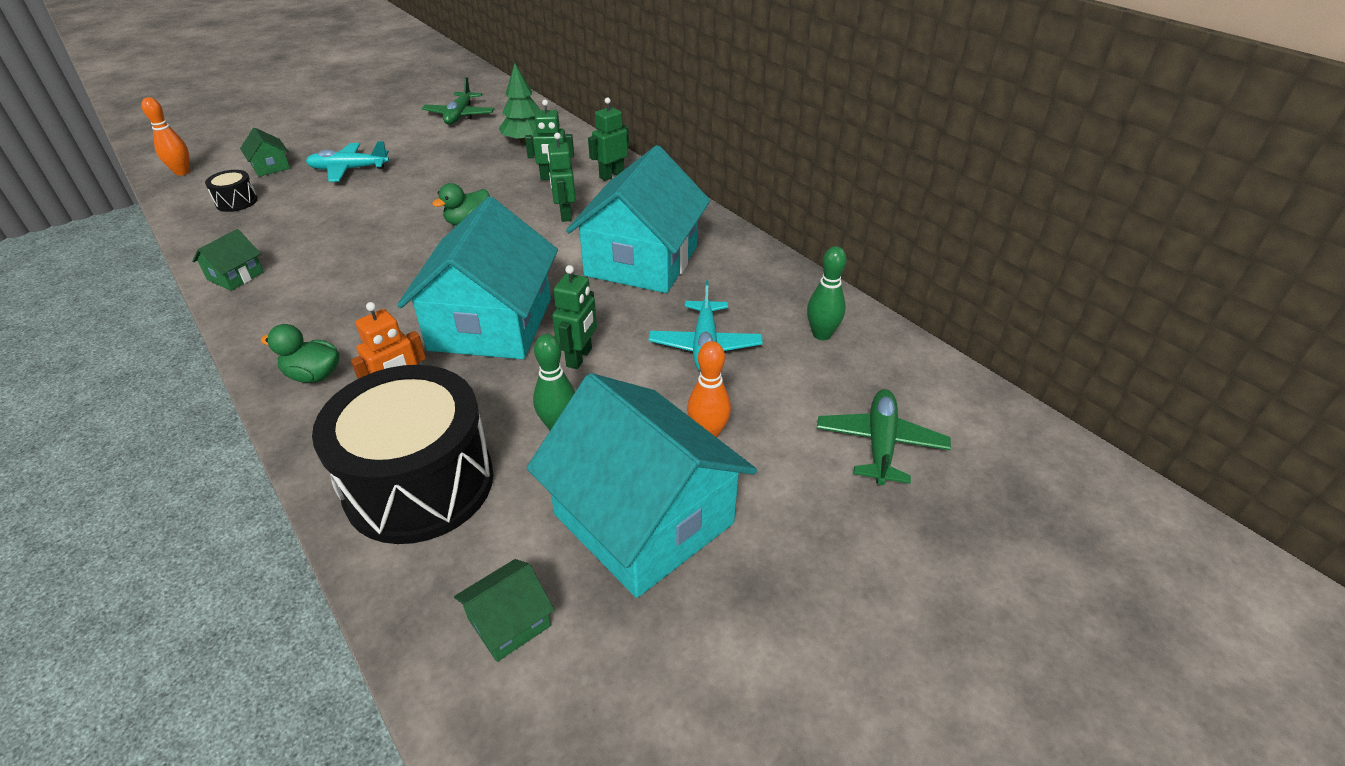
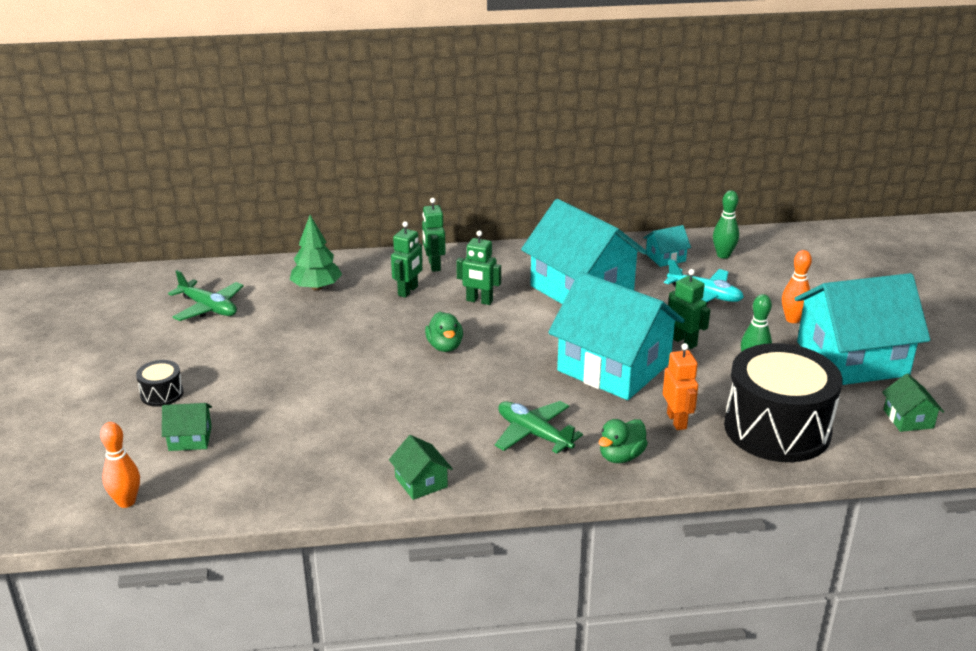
camera: 60 degrees left, 10 degrees down
(236, 202) = (255, 469): black drum -> black drum (162, 394)
(349, 169) = (260, 391): turquoise plane -> none
(768, 294) = (665, 257): none -> turquoise house
(880, 444) = (833, 273): green plane -> green plane (534, 434)

